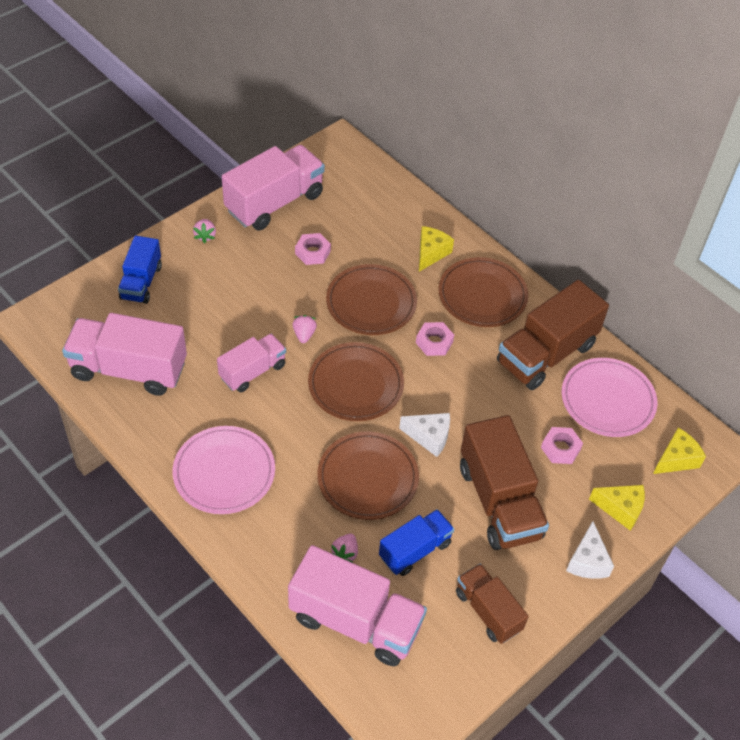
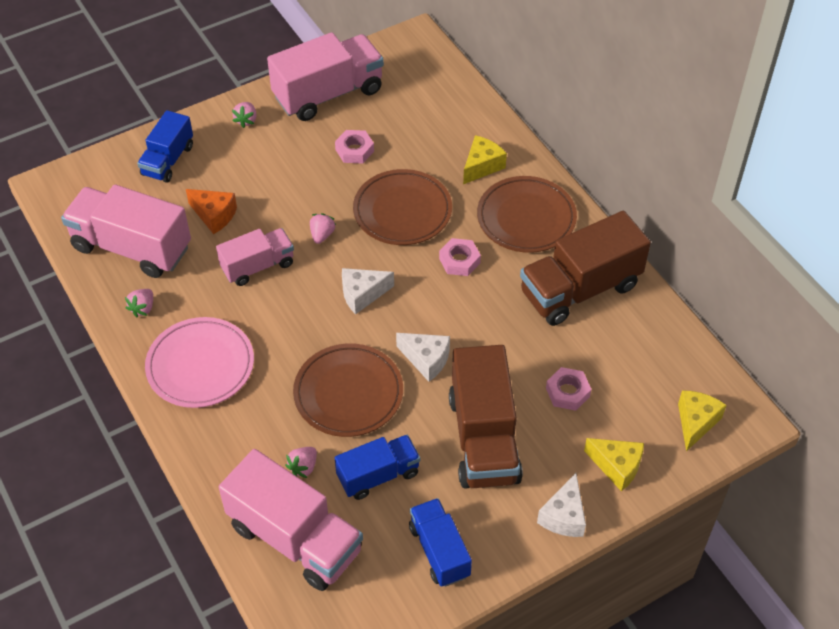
camera: 15 degrees right, 0 degrees up
(155, 426) = (143, 308): none -> pink strawberry
(199, 329) = (214, 215): none -> orange cheese
(355, 385) = (362, 294): brown plate -> white cheese
(488, 611) = (439, 551): brown truck -> blue truck
(607, 400) = (635, 348): pink plate -> none
(676, 459) = (695, 422): yellow cheese -> yellow cheese turned 45 degrees counterclockwise

